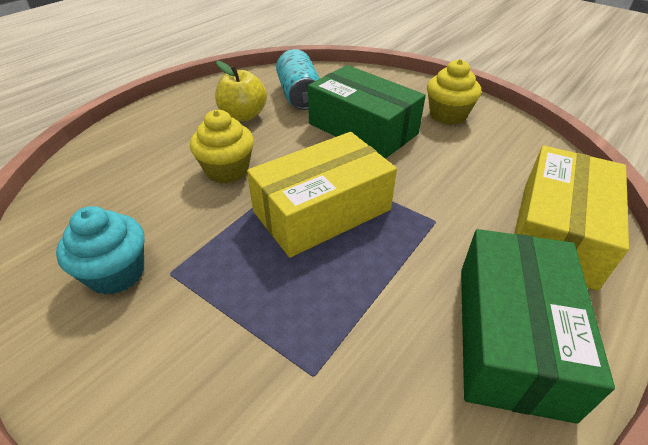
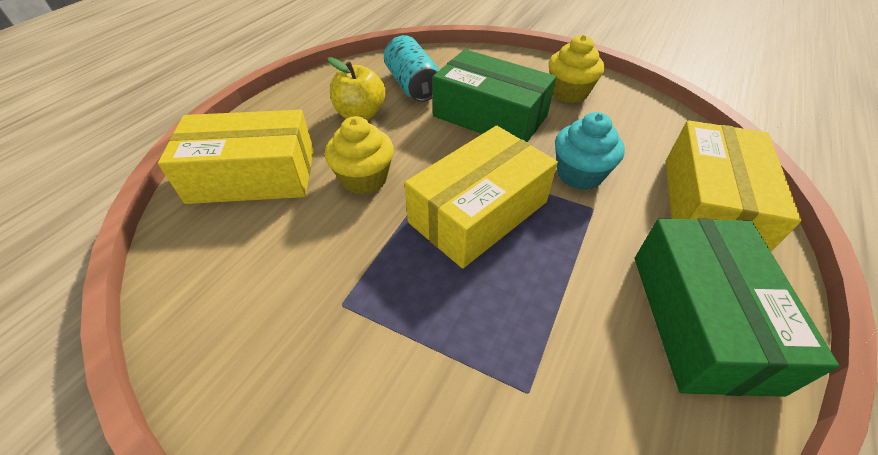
camera: 10 degrees left, 5 degrees up
(116, 273) = (283, 313): turquoise cupcake -> turquoise cupcake (579, 174)
(131, 157) = (253, 175): none -> yellow box

